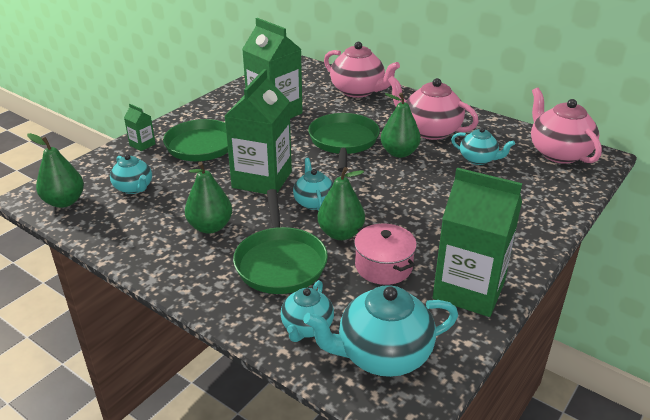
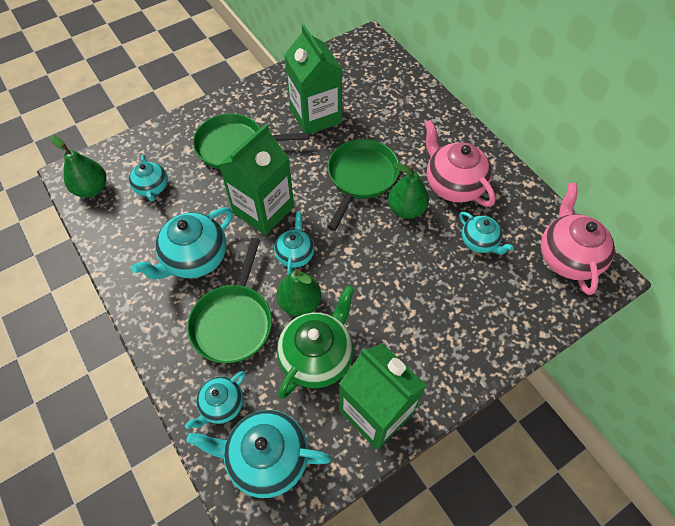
camera: 20 degrees right, 25 degrees up
(142, 145) = (180, 130): green carton -> none
(210, 227) = (195, 258): green pear -> turquoise teapot
(358, 91) = (412, 103): pink teapot -> none
(383, 266) = (317, 357): pink pot -> green teapot

